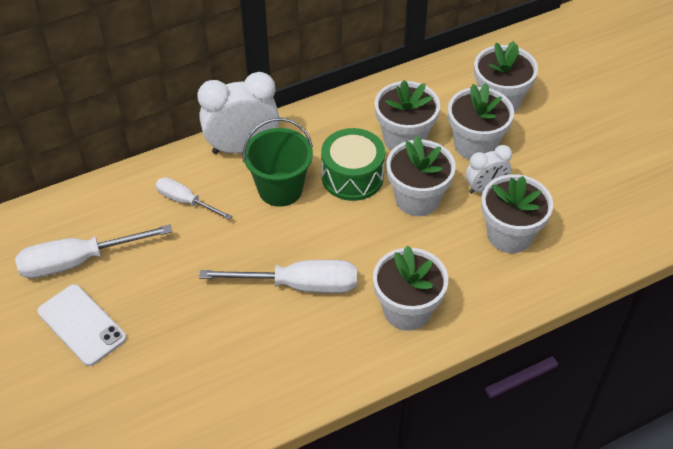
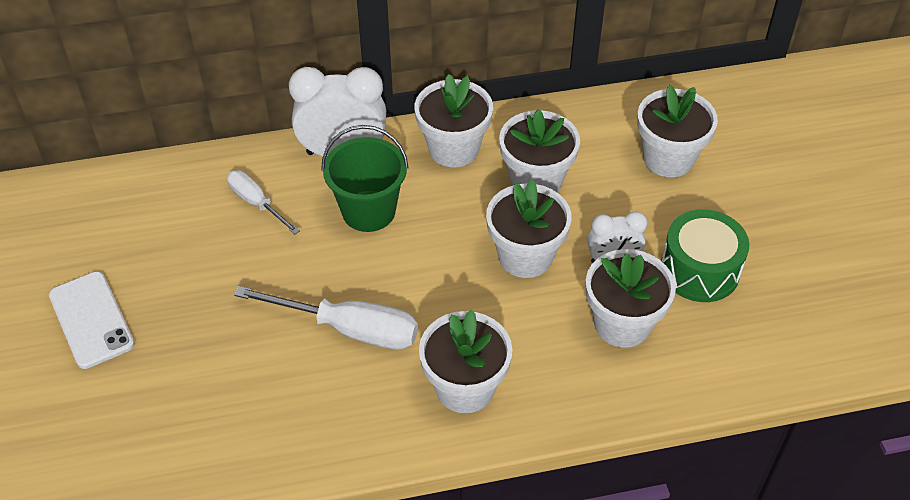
camera: 15 degrees right, 0 degrees up
(78, 261) = (114, 246): white screwdriver -> none
(352, 176) = (458, 213): green drum -> green drum (700, 270)
(475, 145) = (619, 205): white flower pot -> white flower pot (453, 148)

